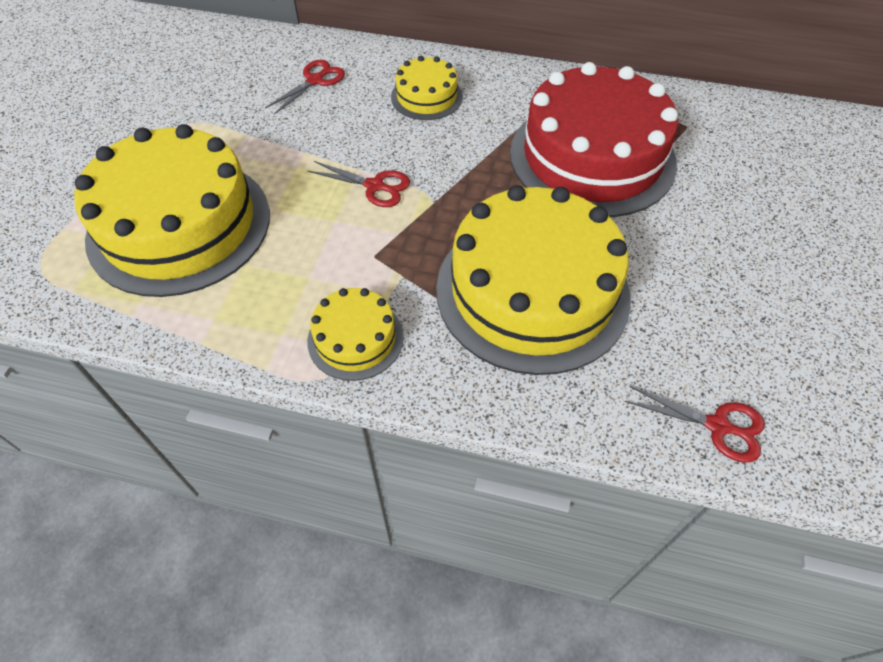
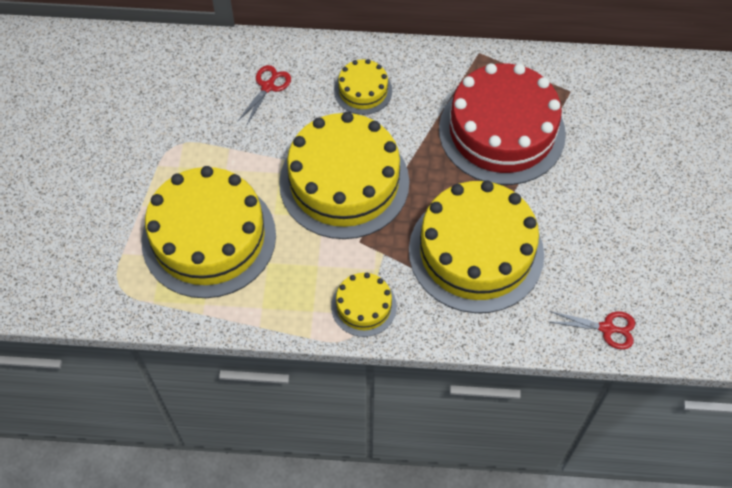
camera: 10 degrees left, 5 degrees up
(374, 186) = (344, 182): red scissors -> yellow cake

